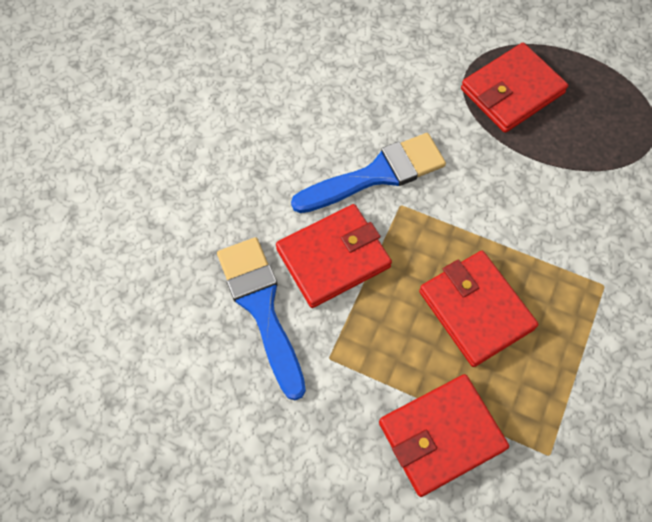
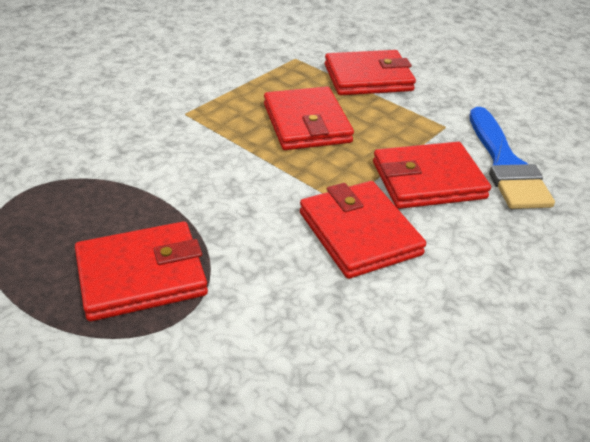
camera: 165 degrees left, 25 degrees down
(377, 174) = (359, 233): blue brush -> red wallet

